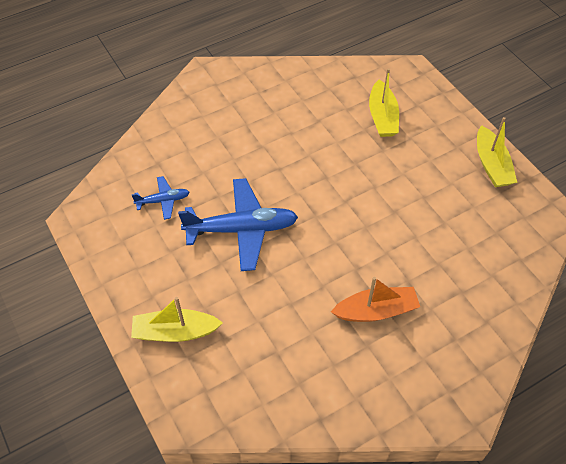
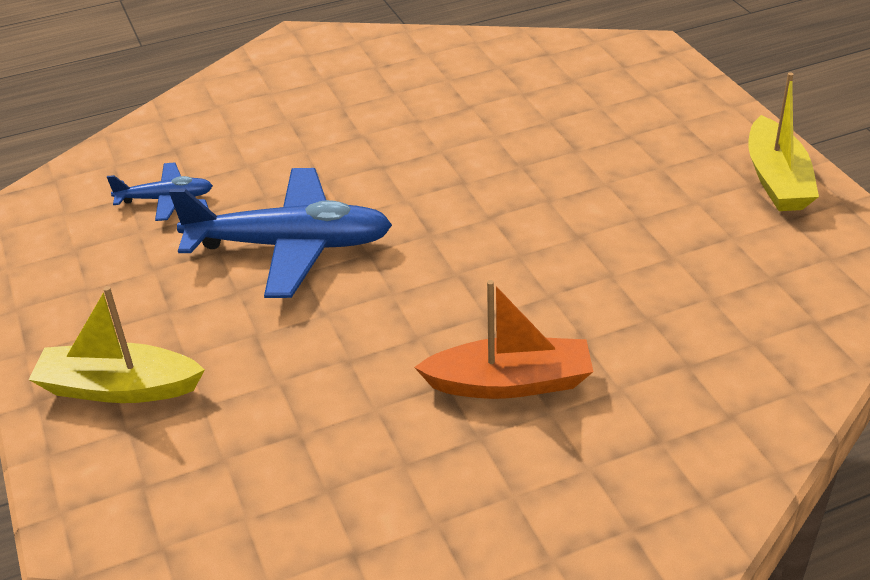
camera: 10 degrees right, 15 degrees down
(382, 117) = (585, 106): yellow boat -> none

